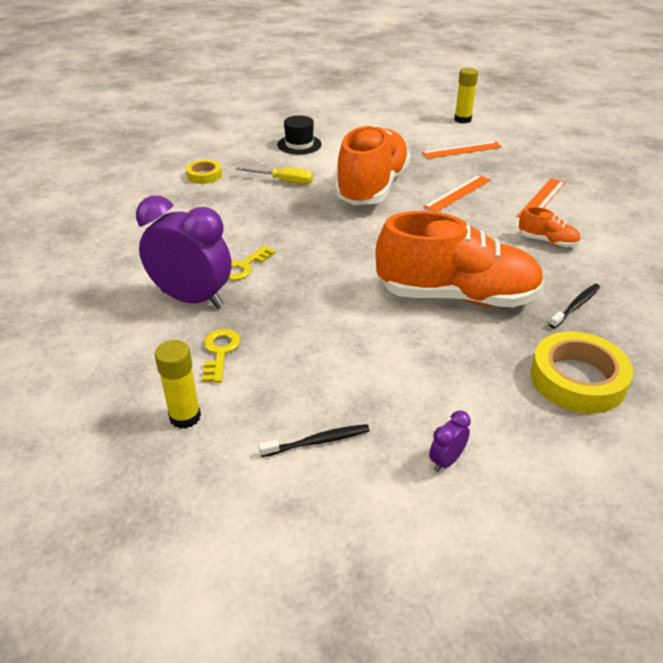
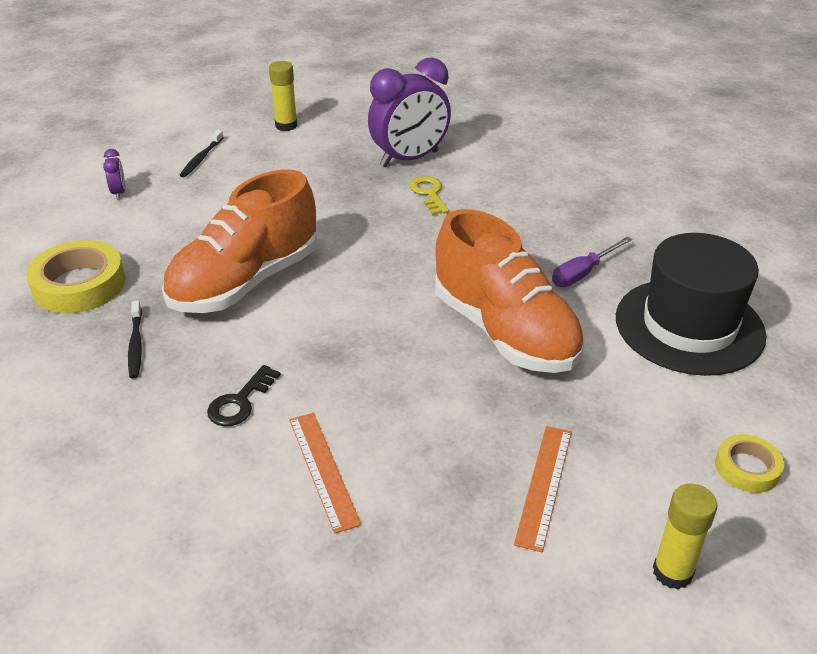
camera: 125 degrees right, 0 degrees up
(204, 175) = (646, 226): yellow tape -> yellow tape (747, 468)
(220, 352) = (330, 152): yellow key -> none
(284, 181) = (583, 273): yellow screwdriver -> purple screwdriver
(299, 144) = (689, 326): black hat -> black hat, size x2.01
(458, 193) = (419, 397): orange ruler -> none
(547, 241) = (240, 402): orange shoe -> black key

